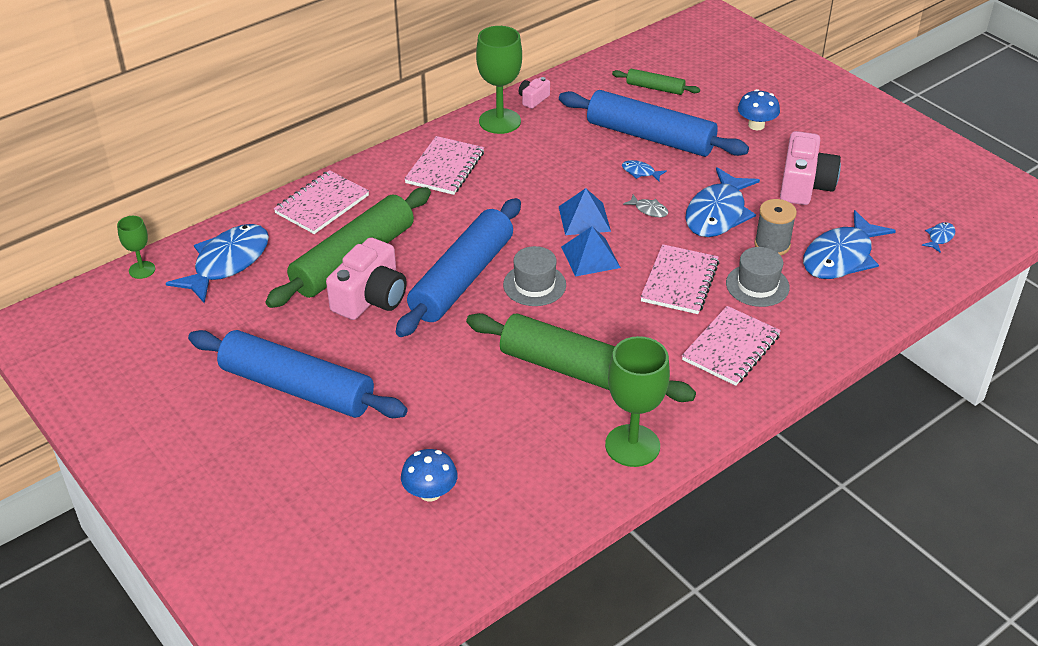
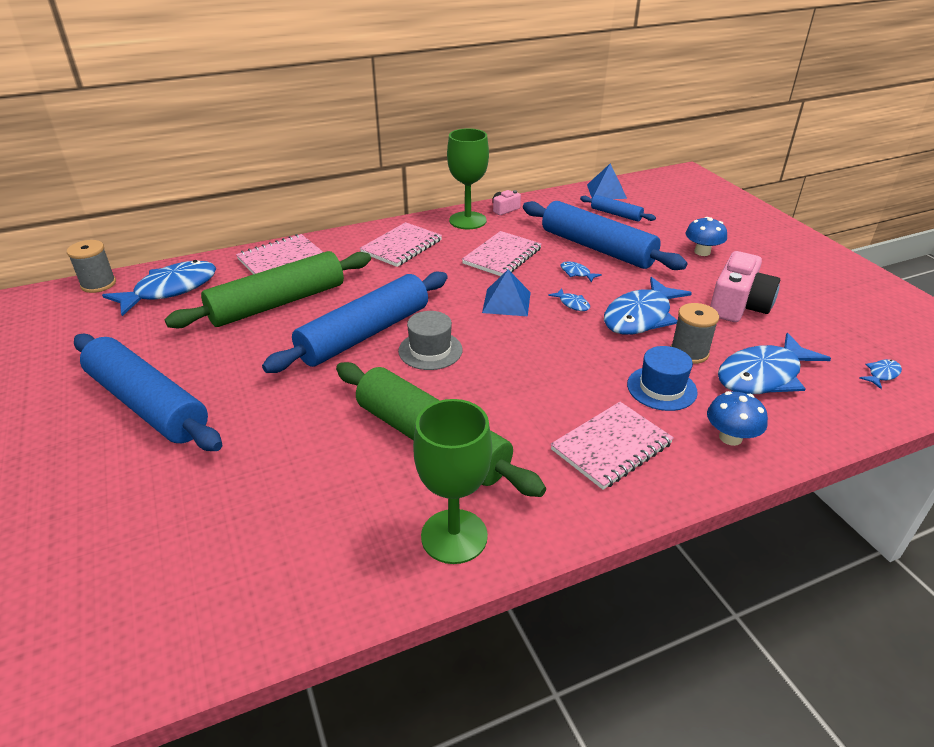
camera: 15 degrees right, 5 degrees down
(142, 270) = (98, 284): green goblet -> grey spool
(370, 298) = (271, 336): pink camera -> none
(430, 492) = (199, 543): blue mushroom -> blue mushroom (730, 437)
(590, 257) = (497, 335): blue pyramid -> blue pyramid (606, 191)
(649, 210) = (572, 304): grey fish -> blue fish
(655, 88) = (616, 214): green rolling pin -> blue rolling pin
(679, 281) = (578, 371): pink notebook -> pink notebook (502, 256)
(757, 285) = (661, 388): grey hat -> blue hat

